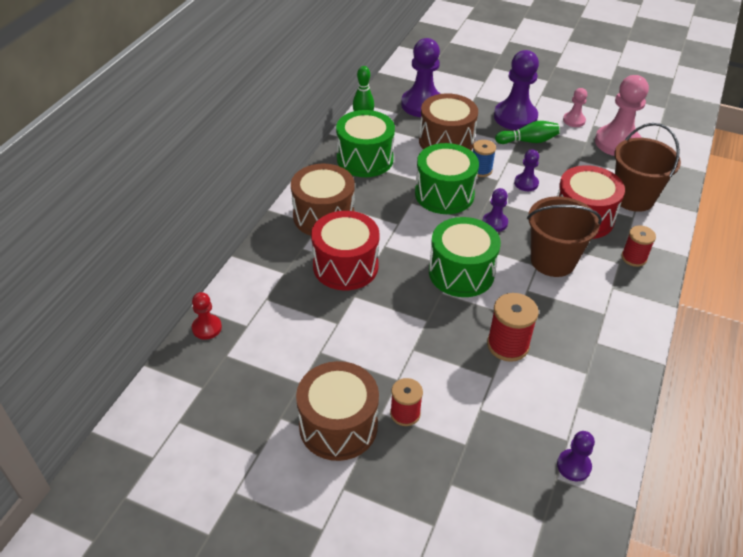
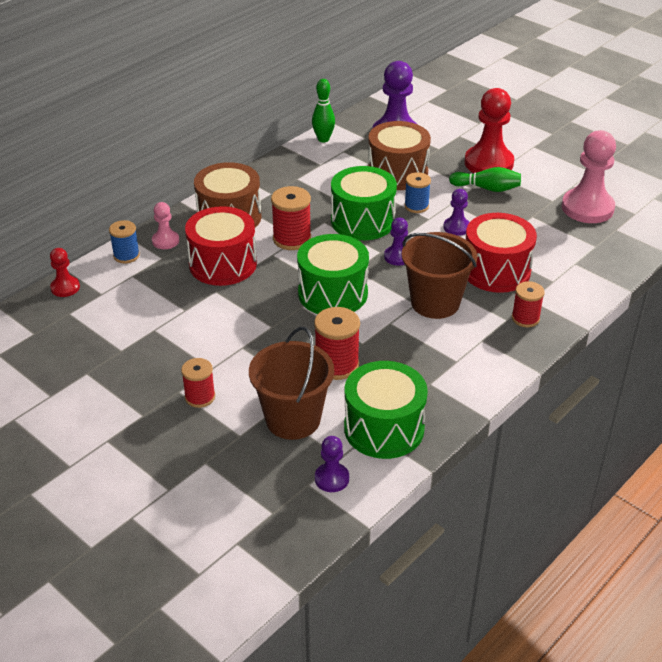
camera: 20 degrees right, 5 degrees down
(248, 278) = (126, 255): none -> blue spool
(338, 425) = (133, 391): brown drum -> none
(365, 159) = (302, 174): green drum -> green drum (384, 428)
(393, 226) = (292, 239): none -> red spool
(515, 117) = (488, 163): purple pawn -> red pawn
(574, 120) = (553, 178): pink pawn -> pink pawn (165, 241)
(633, 198) = (566, 263): brown bucket -> brown bucket (293, 419)

